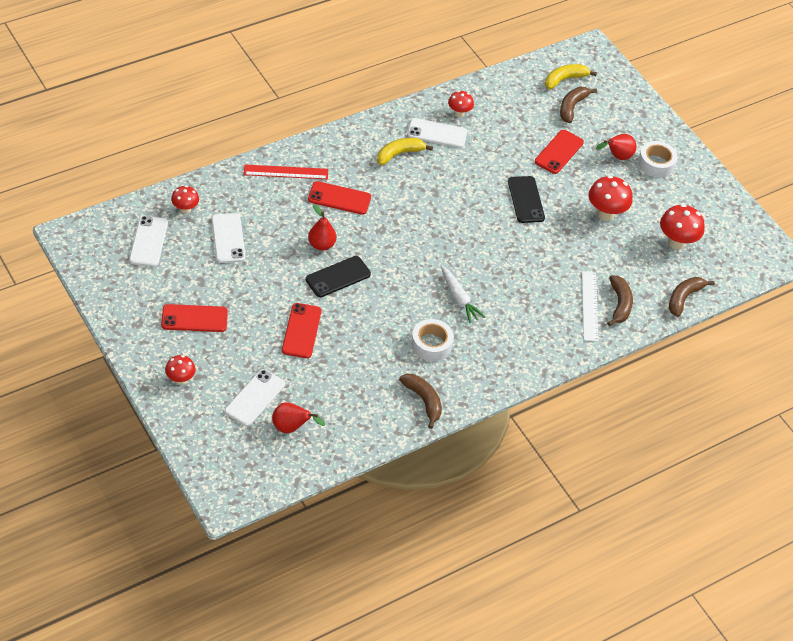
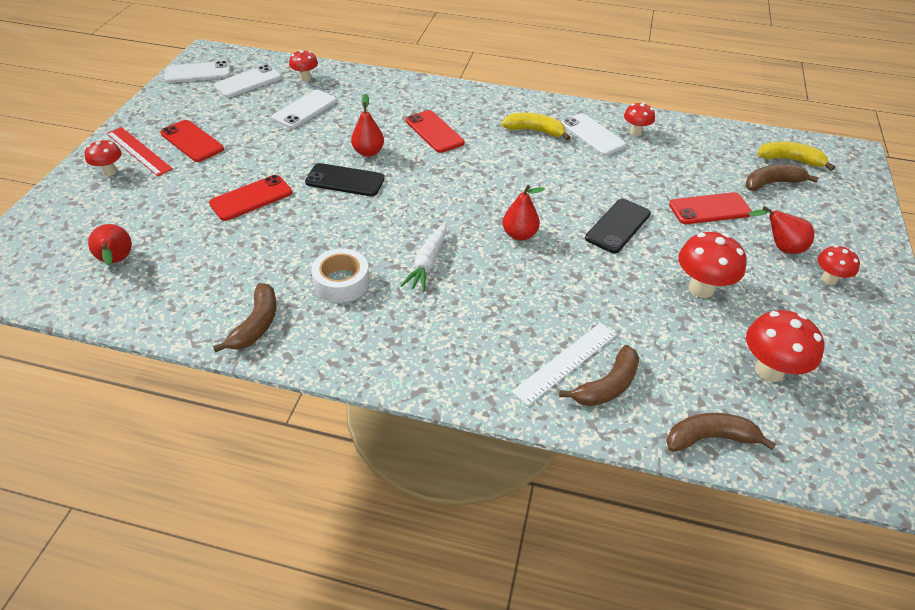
camera: 50 degrees right, 5 degrees down
(255, 398) = (133, 220): white phone -> white phone (198, 73)
(286, 172) = (418, 95): red ruler -> red ruler (138, 151)
(483, 244) = (519, 235): none -> red pear
(656, 163) = (828, 279): white tape -> red mushroom

